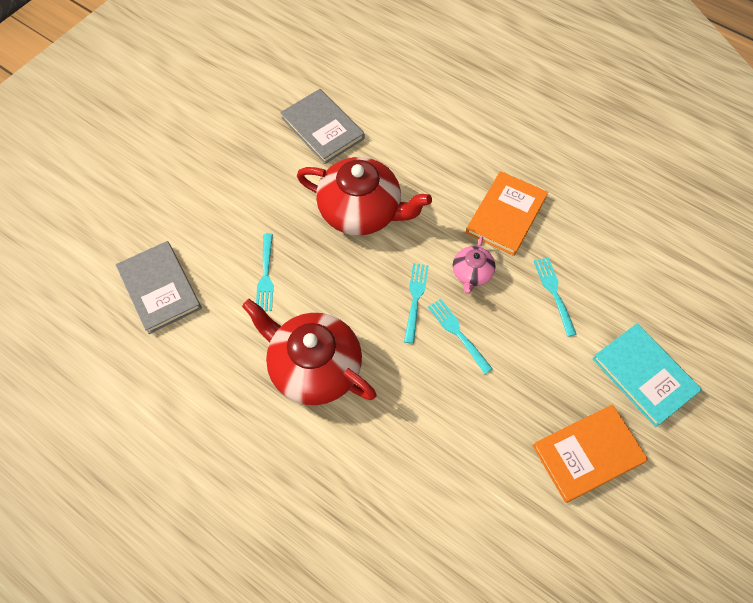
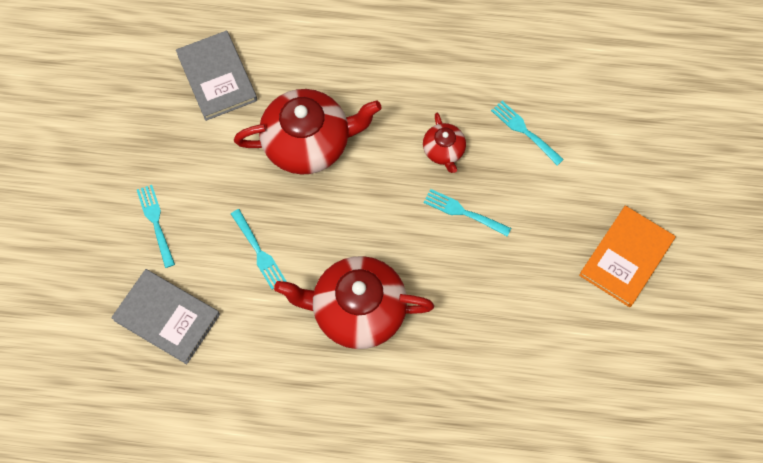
camera: 30 degrees left, 5 degrees up
(322, 128) = (217, 77): grey book -> grey book turned 45 degrees clockwise
(415, 299) = (409, 201): turquoise fork -> turquoise fork (156, 223)
(471, 273) = (444, 151): pink teapot -> red teapot
(506, 215) = (442, 78): orange book -> none
(644, 375) = (636, 166): turquoise book -> none

